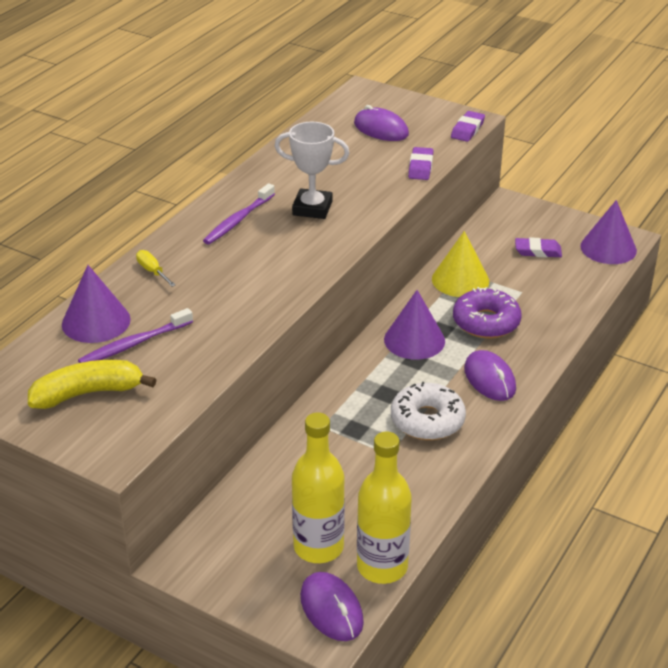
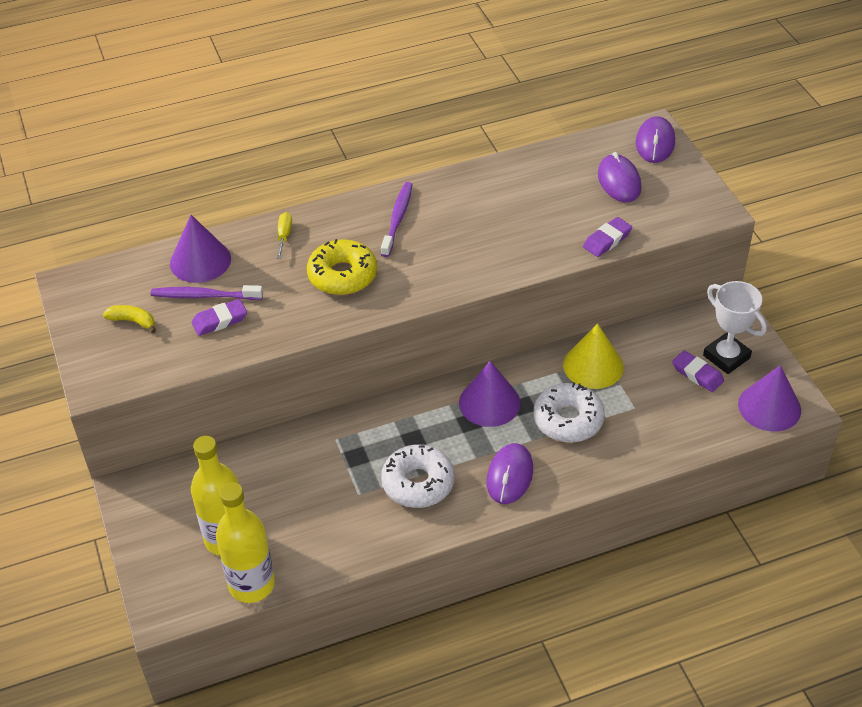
camera: 40 degrees right, 10 degrees up
(88, 393) = (133, 321): yellow banana -> yellow banana, size x0.55
(238, 220) = (397, 219): purple toothbrush -> purple toothbrush turned 120 degrees clockwise
(242, 276) = (342, 275): none -> yellow donut
(312, 208) = (467, 237): white trophy -> white trophy (726, 357)
(331, 609) = (183, 594): purple mouse -> purple mouse (655, 143)
(467, 130) = (698, 219): purple eraser -> purple eraser (220, 320)
(486, 322) = (568, 420): purple donut -> white donut

